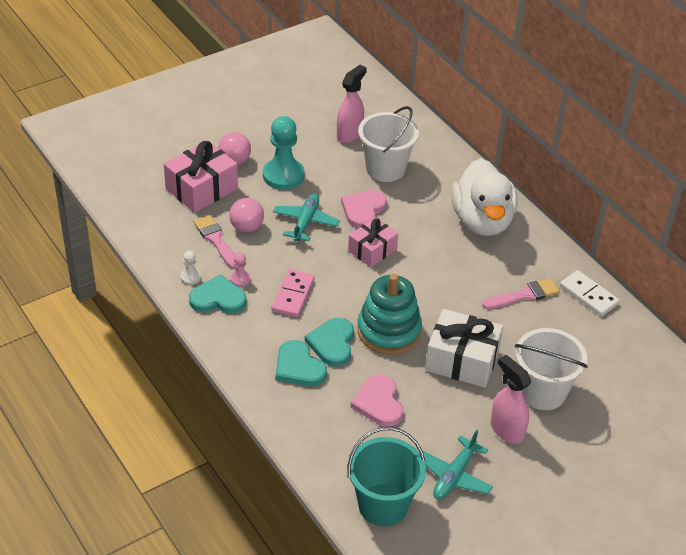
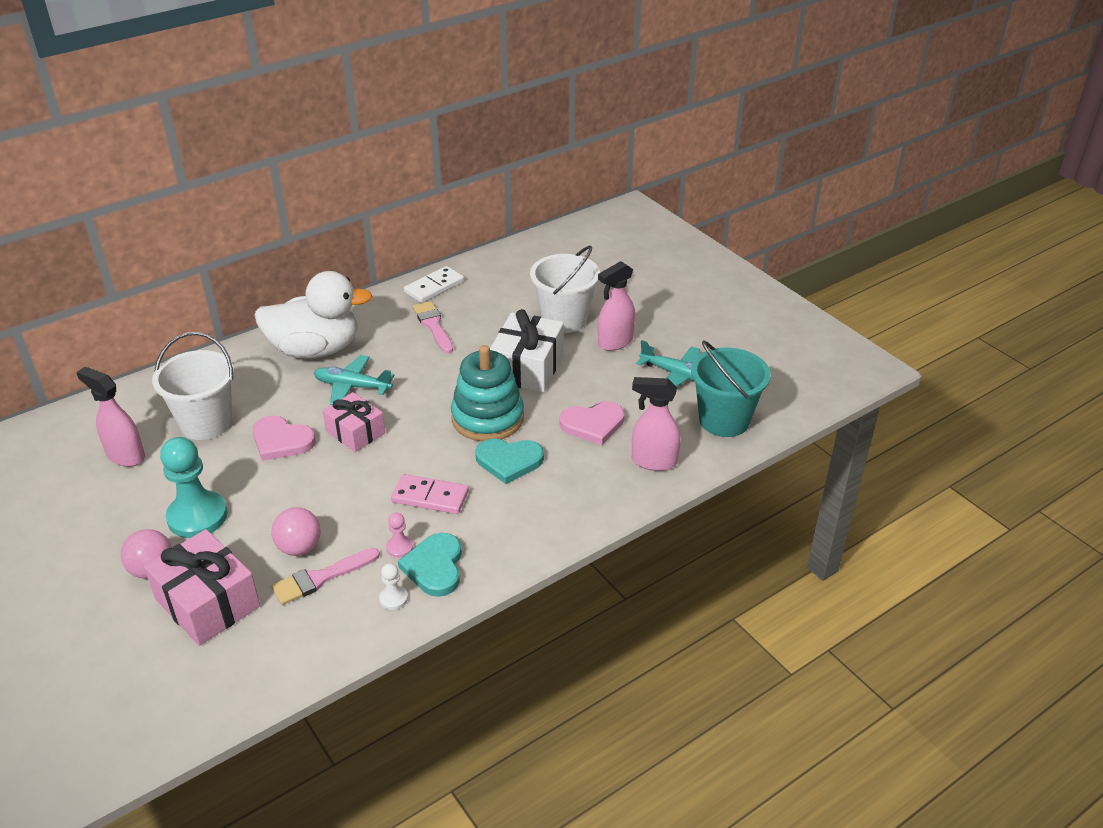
camera: 90 degrees left, 5 degrees down
(298, 367) = (547, 487): turquoise heart -> none
(305, 222) = (297, 491): turquoise plane -> turquoise plane (352, 386)
(326, 442) = (653, 461): none -> pink spray bottle

